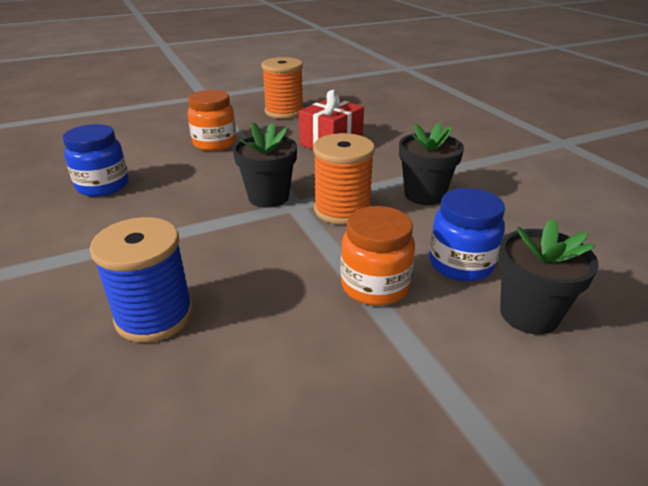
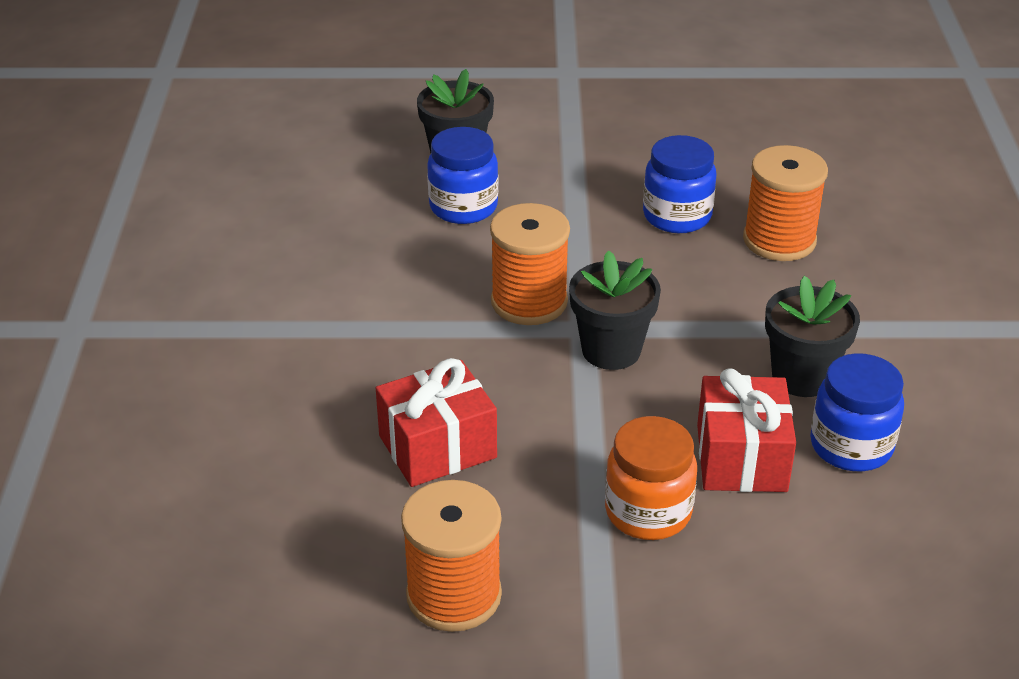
camera: 155 degrees left, 5 degrees up
(154, 316) = (779, 240): blue spool -> orange spool
(170, 169) = (741, 458): none -> red gift
(266, 313) = (677, 216): none -> blue jar
(375, 286) = (564, 211): orange jar -> none
(424, 195) = (405, 294): black flower pot -> black flower pot (802, 377)

